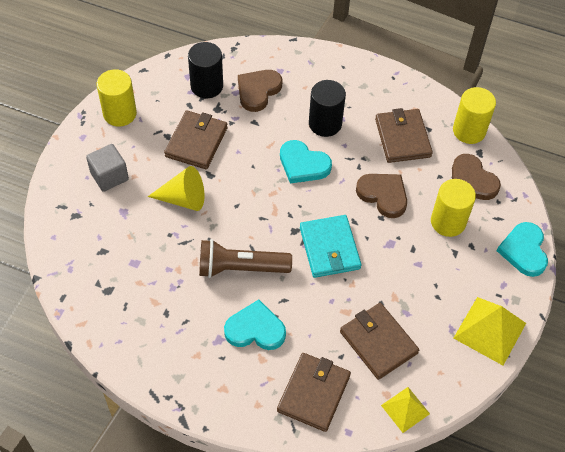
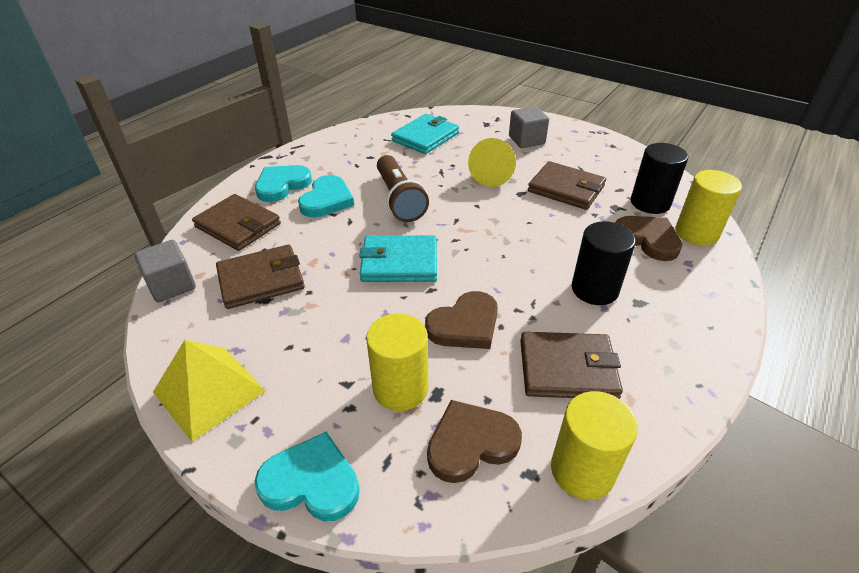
camera: 105 degrees right, 15 degrees down
(115, 268) = (425, 137): none -> turquoise wallet
(120, 113) = (604, 149): yellow cylinder -> yellow cylinder (696, 233)
(240, 268) = (399, 199): brown flashlight -> brown flashlight turned 150 degrees clockwise
(303, 164) = (527, 260): turquoise heart -> turquoise heart (282, 185)
(405, 409) = (172, 285): yellow pyramid -> grey cube

